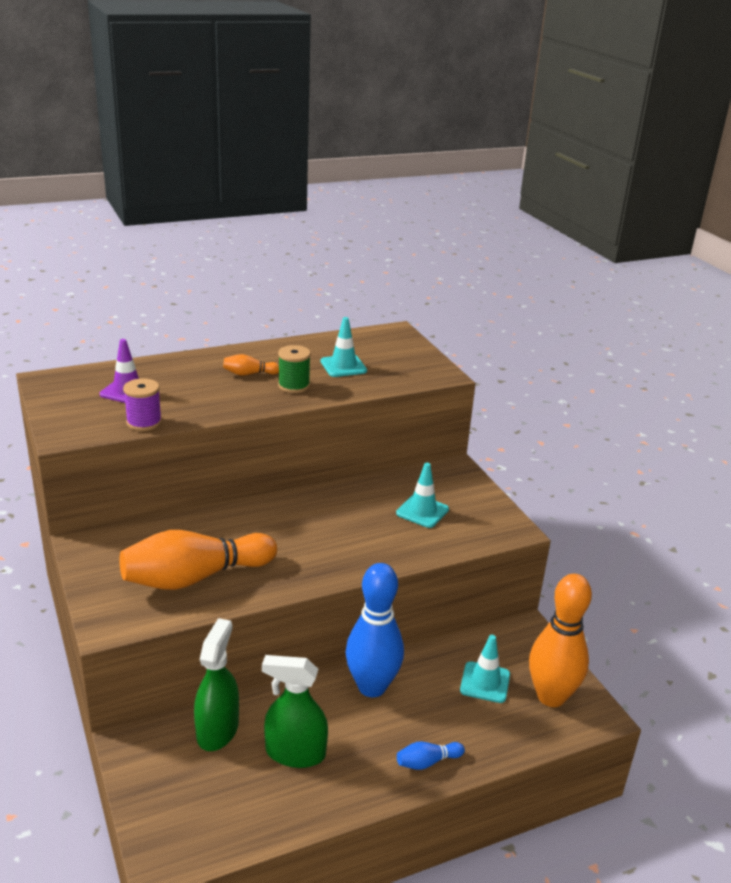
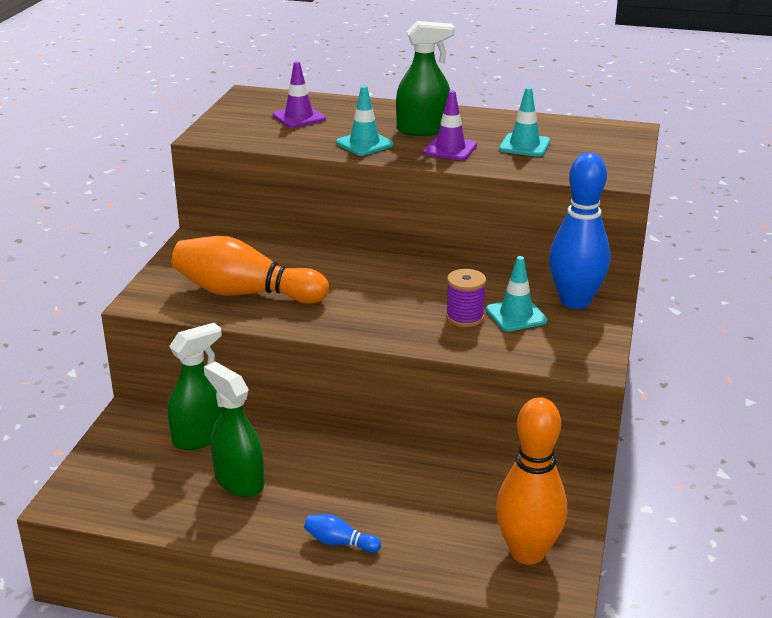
camera: 40 degrees right, 0 degrees up
(144, 422) = (279, 143): purple spool -> purple spool (465, 317)
(249, 374) = (423, 130): orange bowling pin -> green spray bottle
(294, 386) = (450, 149): green spool -> purple traffic cone
(372, 687) = (362, 464): blue bowling pin -> blue bowling pin (575, 301)
(485, 682) = (473, 510): turquoise traffic cone -> turquoise traffic cone (364, 144)

